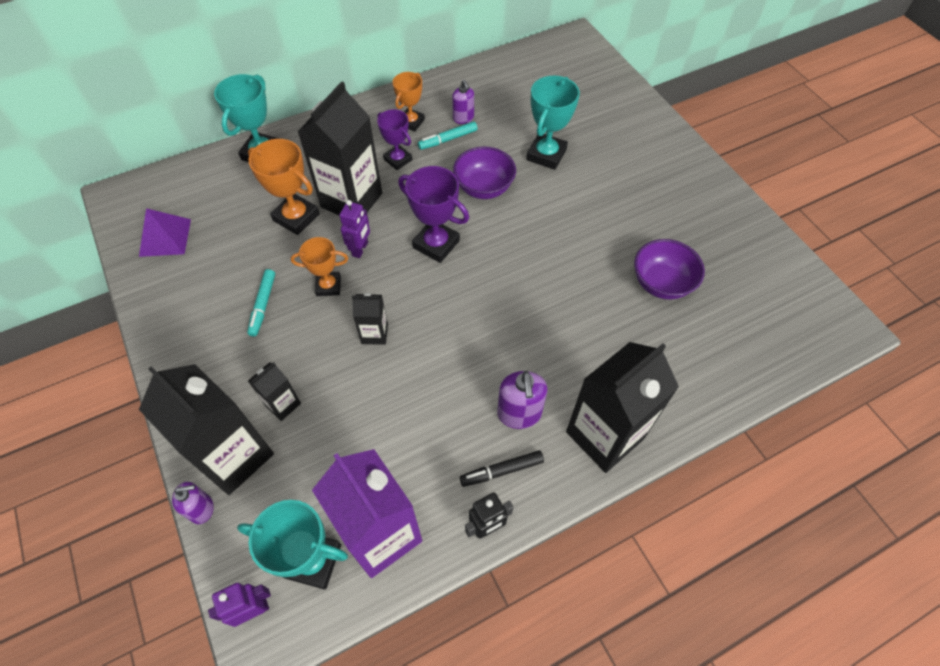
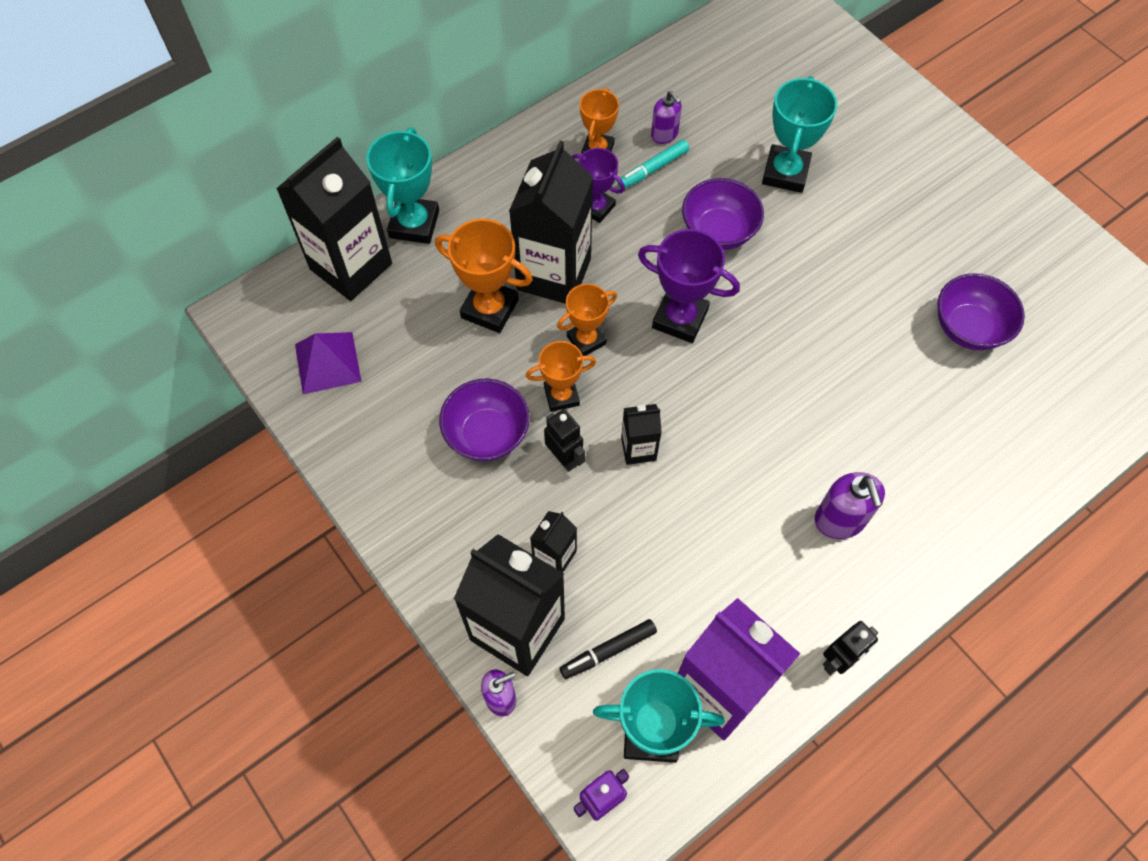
camera: 10 degrees left, 5 degrees up
(263, 305) = (487, 434): turquoise marker -> purple bowl
(315, 331) = (564, 458): none -> black robot
(360, 249) = (586, 340): purple robot -> orange trophy
(501, 470) = (837, 591): black marker -> black marker (608, 651)
(604, 435) = (944, 529): black carton -> black carton (351, 266)

